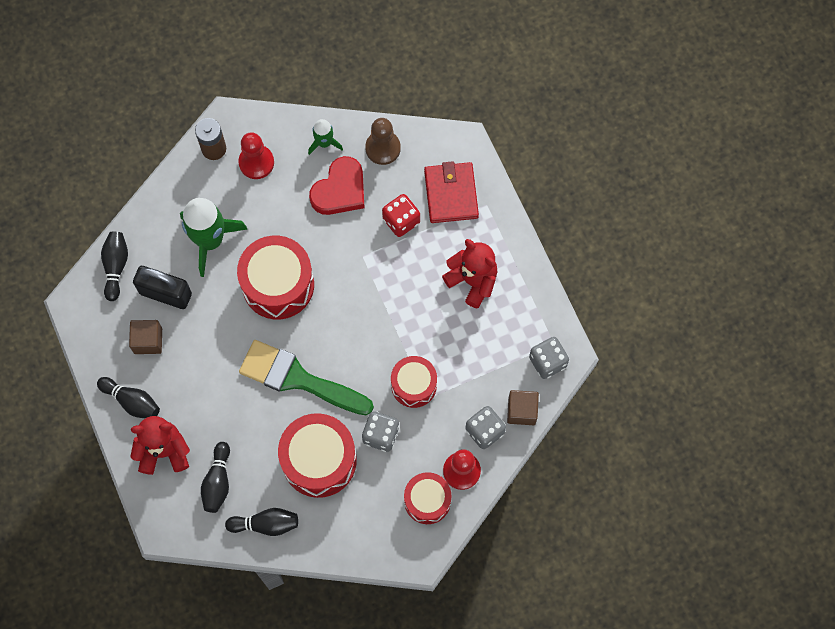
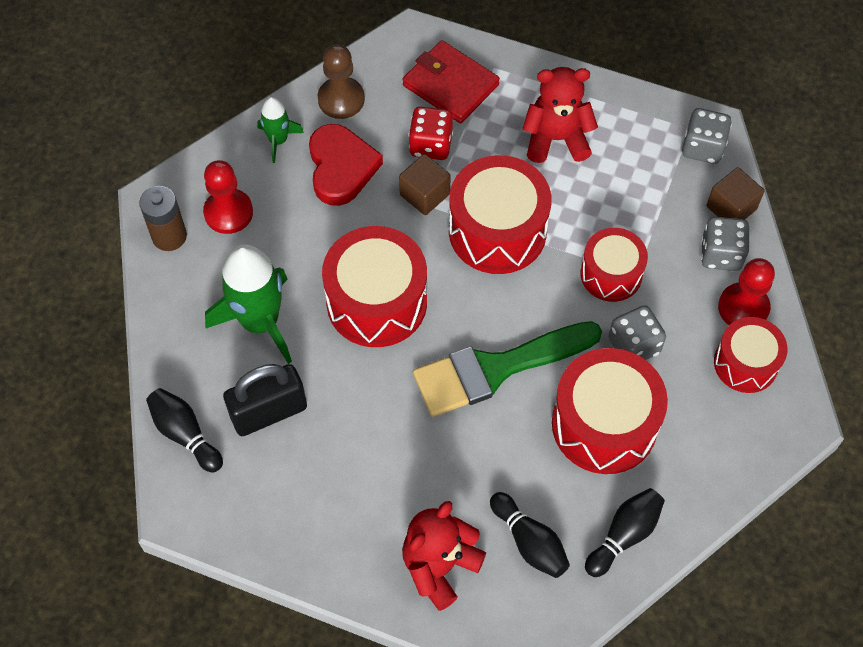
camera: 45 degrees left, 10 degrees down
(132, 401) = (350, 549): black bowling pin -> none
(148, 341) = (301, 474): brown cube -> brown cube (424, 194)
(381, 304) = (497, 231): none -> red drum

